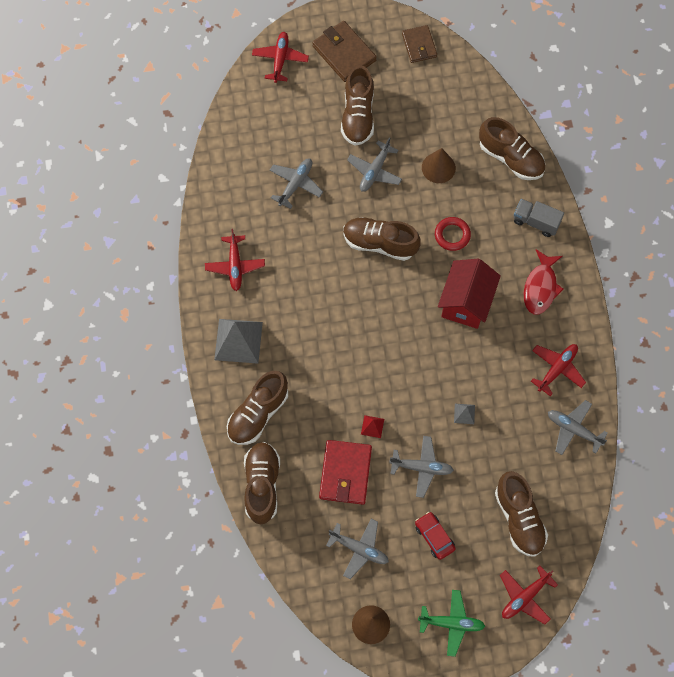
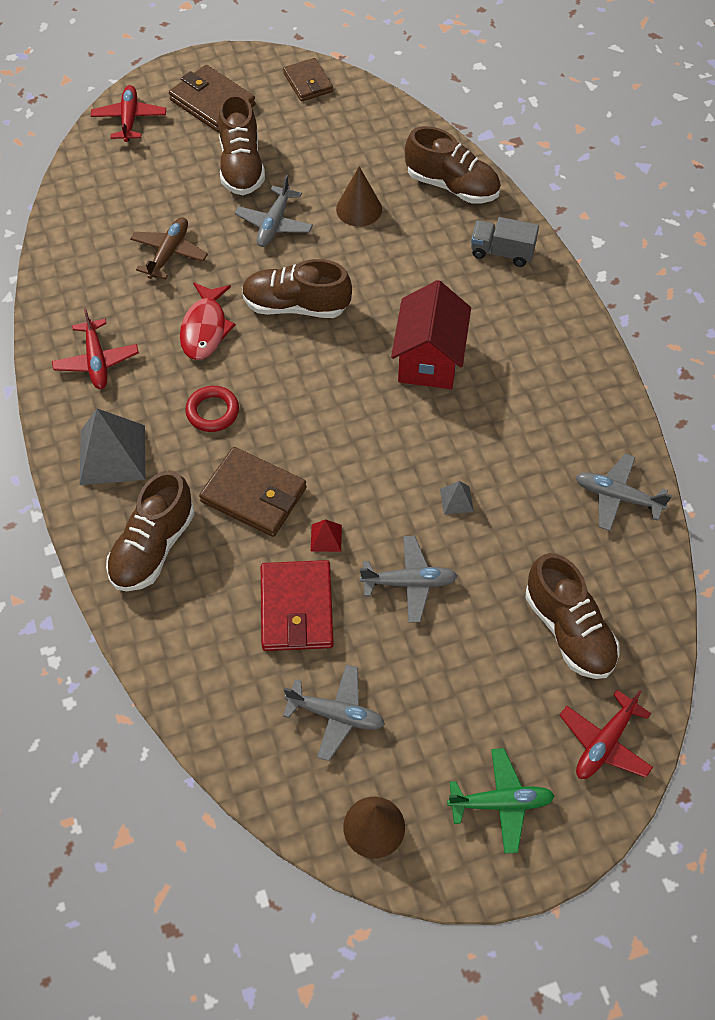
camera: 10 degrees left, 10 degrees down
(262, 485) = (172, 646): brown shoe -> none
(295, 184) = (169, 253): grey plane -> brown plane
(329, 387) = (254, 495): none -> brown wallet
(434, 537) = (447, 677): red car -> none
(452, 235) = (393, 283): red ring -> red ring (212, 411)
(541, 287) = (527, 327): red fish -> red fish (205, 329)
(557, 369) = (574, 423): red plane -> none

